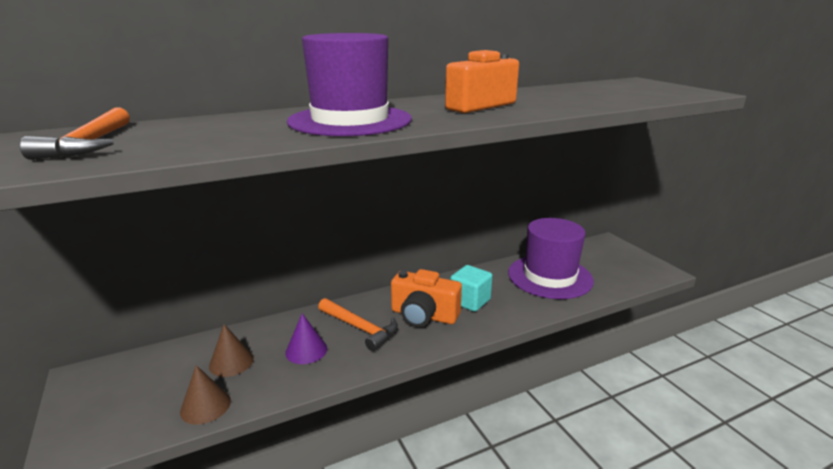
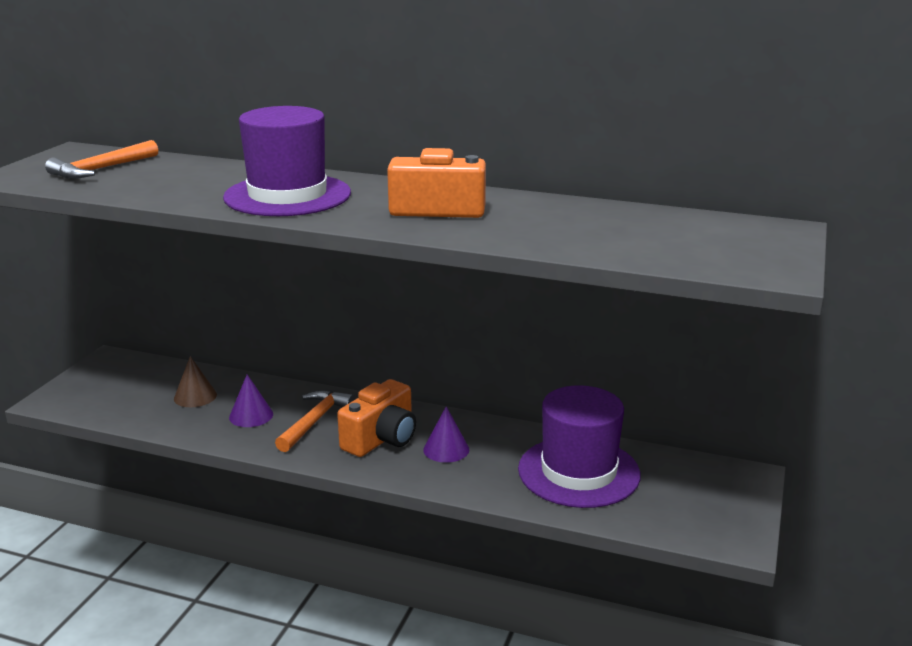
camera: 45 degrees right, 0 degrees up
(205, 406) = (140, 416): brown cone -> none
(360, 328) = (315, 421): orange hammer -> orange hammer turned 150 degrees counterclockwise
(423, 315) = (381, 439): orange camera -> orange camera turned 120 degrees counterclockwise
(470, 301) = (446, 449): turquoise cube -> purple cone

